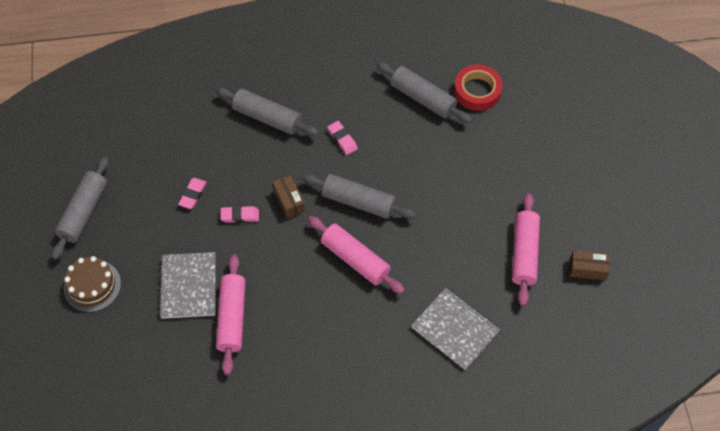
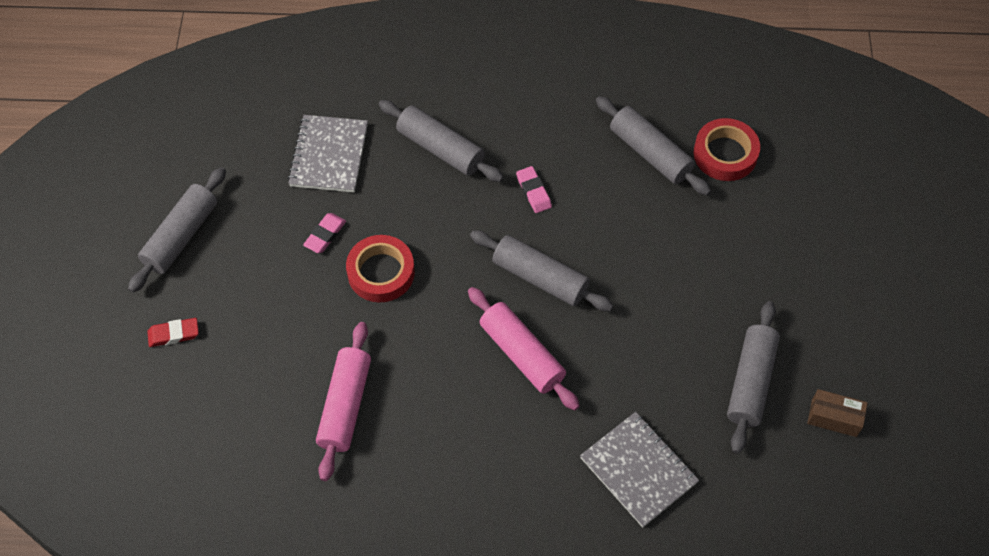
camera: 10 degrees right, 0 degrees up
(92, 286) = (174, 334): brown cake -> red eraser
(188, 286) = (297, 355): grey notebook -> grey notebook (329, 155)
(240, 216) = (381, 272): pink eraser -> red tape
(289, 201) = (448, 263): brown box -> none
(524, 253) = (750, 382): pink rolling pin -> grey rolling pin

